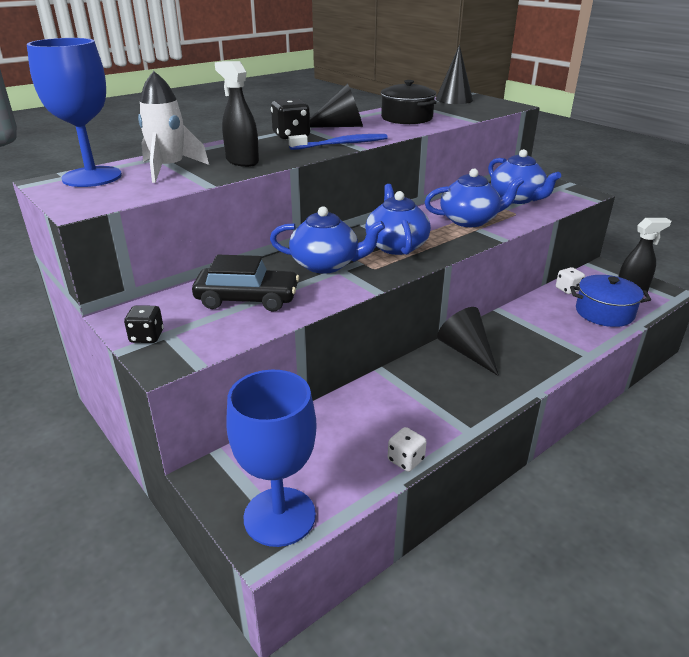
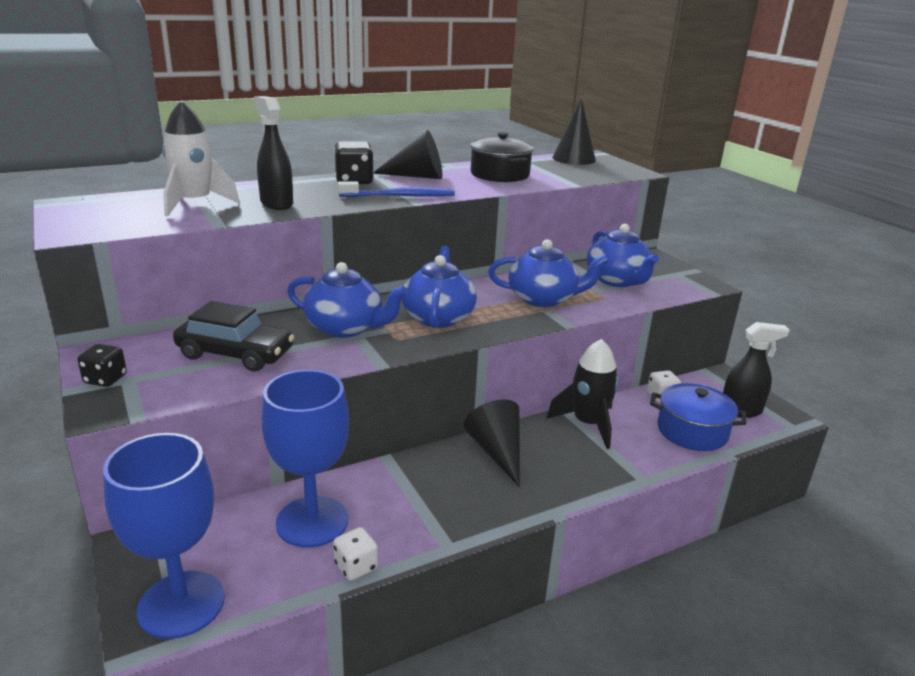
camera: 10 degrees right, 5 degrees down
(92, 177) = (111, 203): blue goblet -> blue goblet (312, 521)
(524, 319) = (588, 424): none -> black rocket

